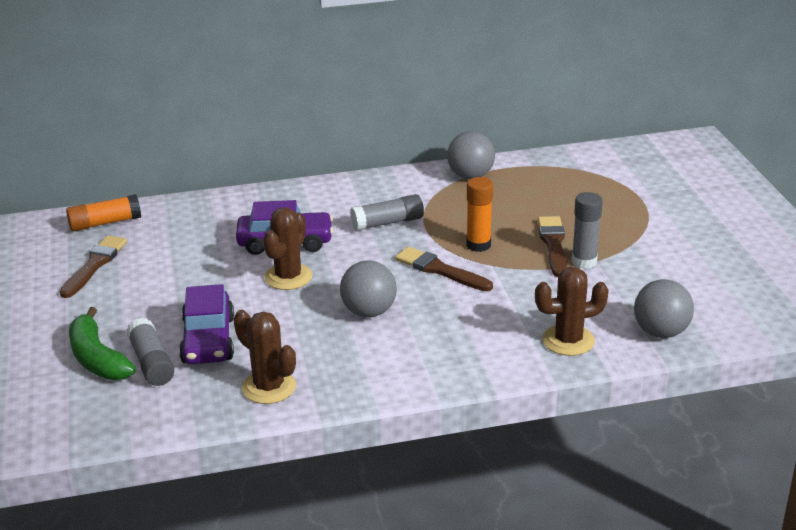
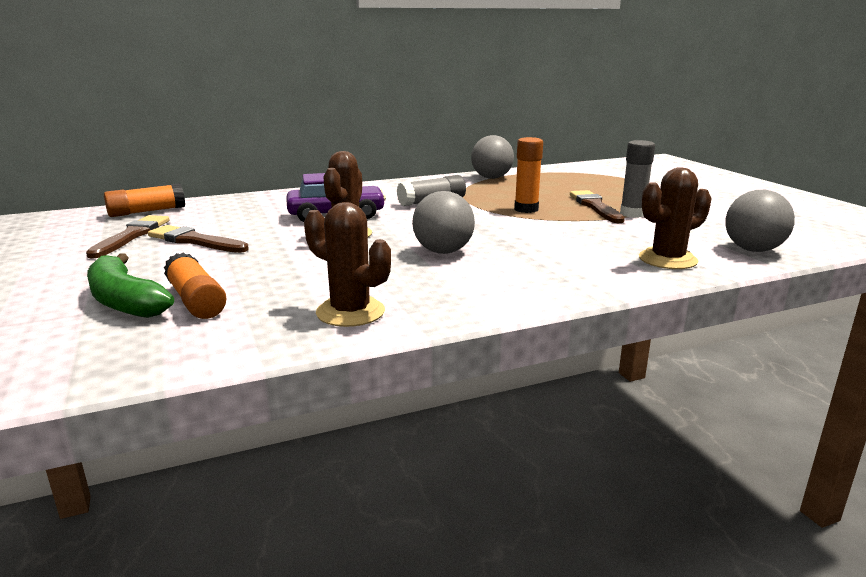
camera: 10 degrees left, 10 degrees down
(151, 363) = (196, 301): grey glue stick -> orange glue stick
(208, 340) = (266, 279): purple car -> none
(440, 270) = (500, 224): brown brush -> brown brush (195, 241)

